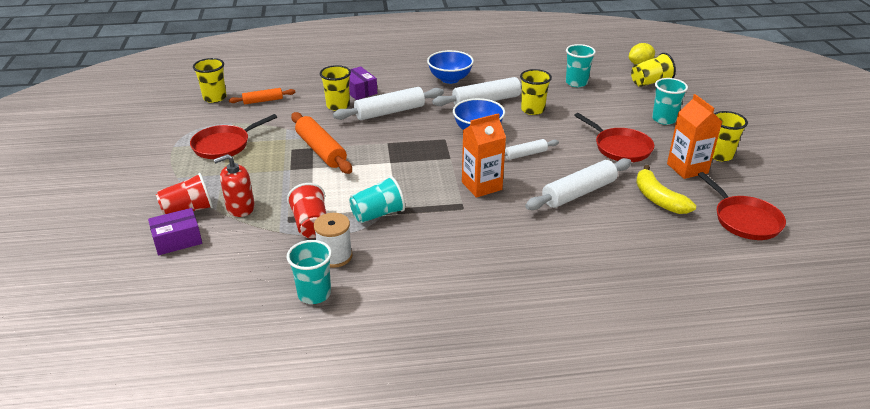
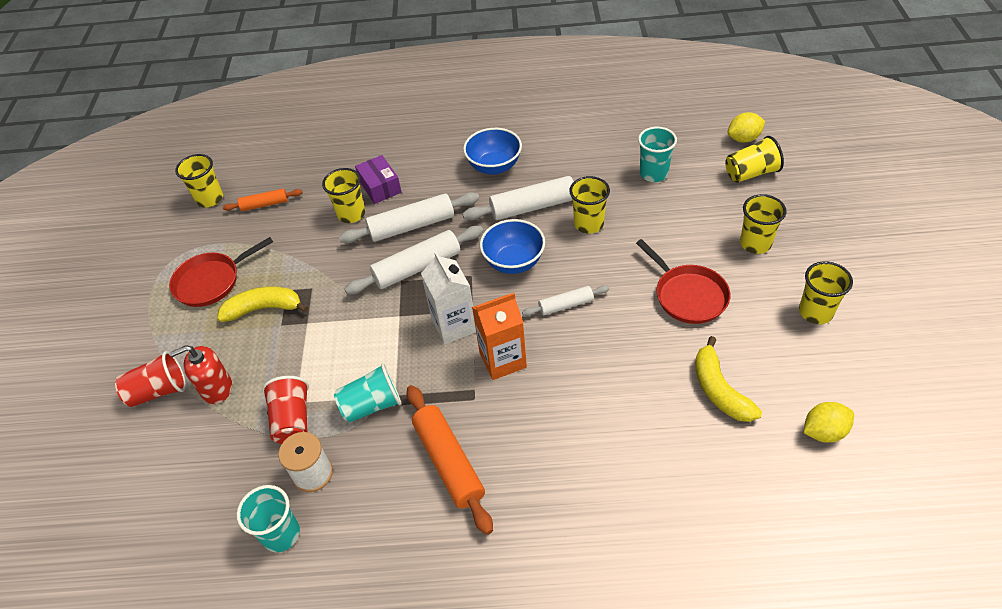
camera: 10 degrees right, 15 degrees up
(177, 240) = (141, 439): purple box -> none
(273, 160) = (264, 309): none -> yellow banana
(321, 150) = (321, 293): orange rolling pin -> orange rolling pin (449, 462)
(437, 167) = (454, 325): none -> white carton
(579, 193) = (620, 376): white rolling pin -> white rolling pin (417, 268)
(664, 119) = (755, 243): turquoise cup -> yellow cup
(687, 168) = (767, 335): orange carton -> none
(744, 220) = (823, 432): red pan -> yellow lemon

